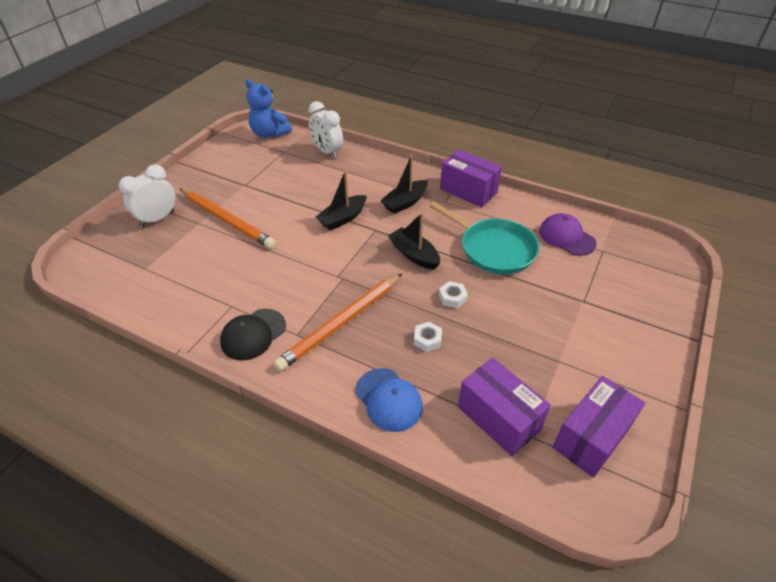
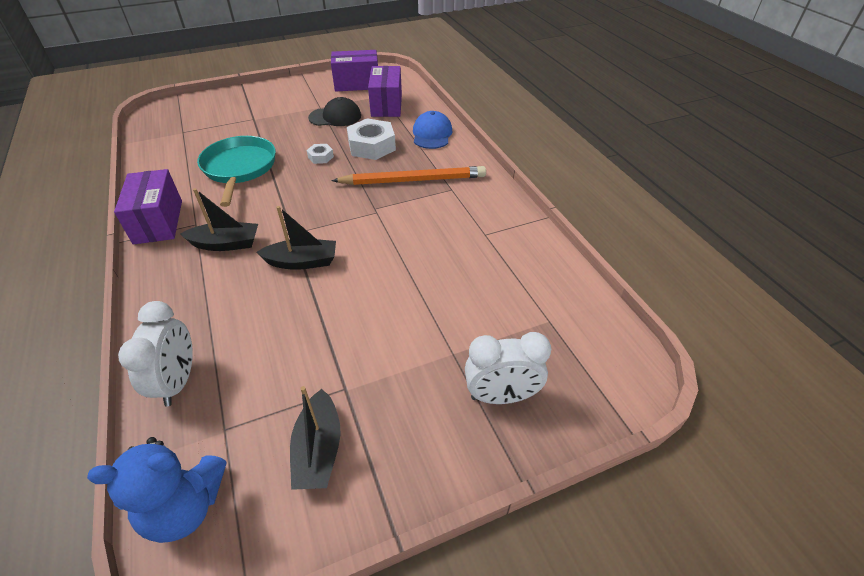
camera: 140 degrees left, 0 degrees up
(227, 220) = (417, 336): orange pencil -> none
(253, 334) = (483, 204): black cap -> black cap (335, 117)
(269, 134) = (185, 507): blue teddy bear -> blue teddy bear turned 90 degrees clockwise
(414, 255) = (298, 195): black boat -> black boat (318, 449)
(427, 339) = (371, 146): white nut -> white nut, size x2.03
(566, 237) = (181, 149): purple cap -> none

